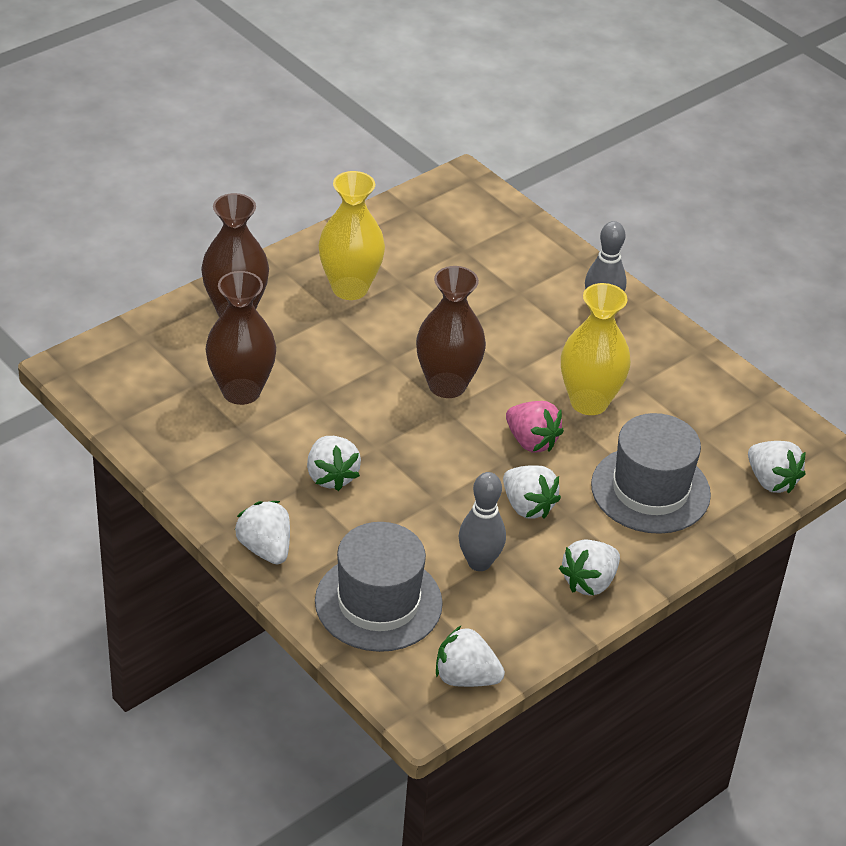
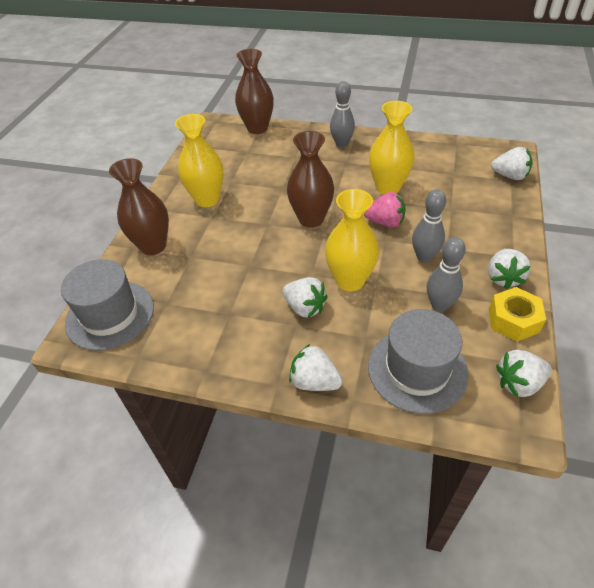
camera: 30 degrees left, 5 degrees up
(241, 391) = (200, 289): brown vase -> brown vase (257, 128)
(411, 479) = (350, 280): none -> yellow vase
(527, 506) = (424, 257): white strawberry -> grey bowling pin
(540, 626) = (513, 320): none -> yellow nut
(650, 490) = (467, 212): grey hat -> grey hat (110, 315)

